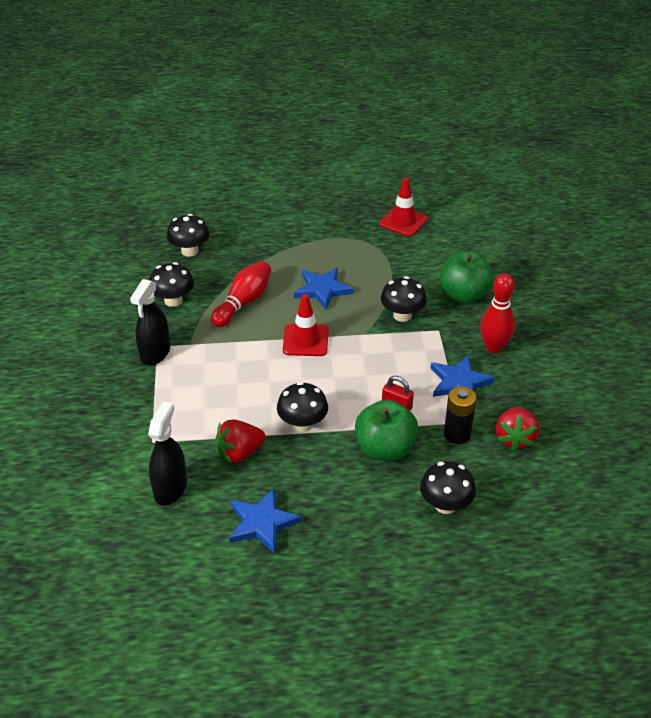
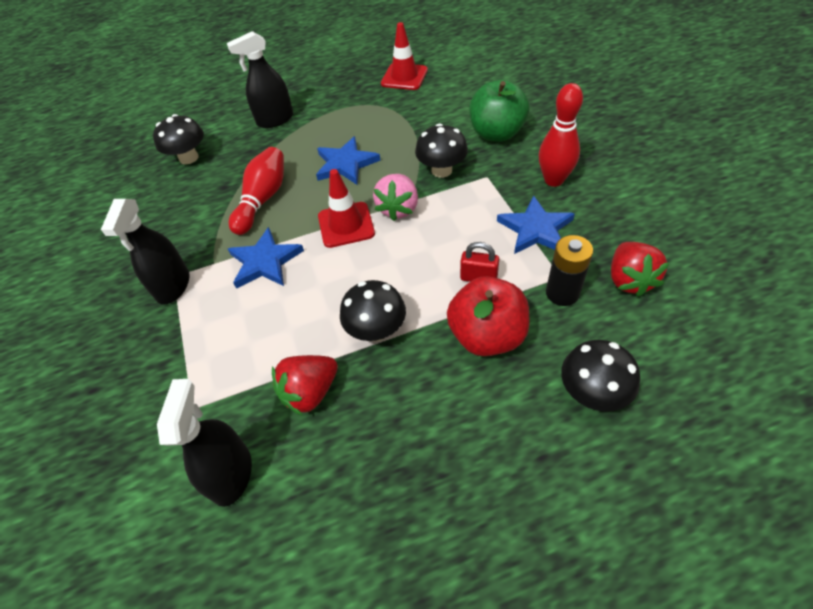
camera: 10 degrees left, 10 degrees up
(173, 300) = (182, 217): black mushroom -> none
(262, 523) = (369, 492): blue star -> blue star (265, 262)
(273, 234) = (275, 120): none -> black spray bottle
(353, 338) = (398, 209): none -> pink strawberry
(385, 449) = (487, 335): green apple -> red apple

